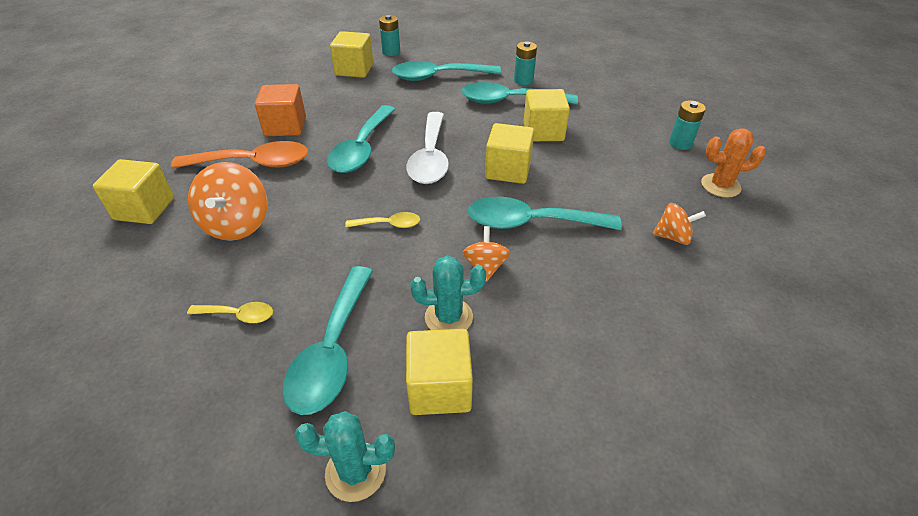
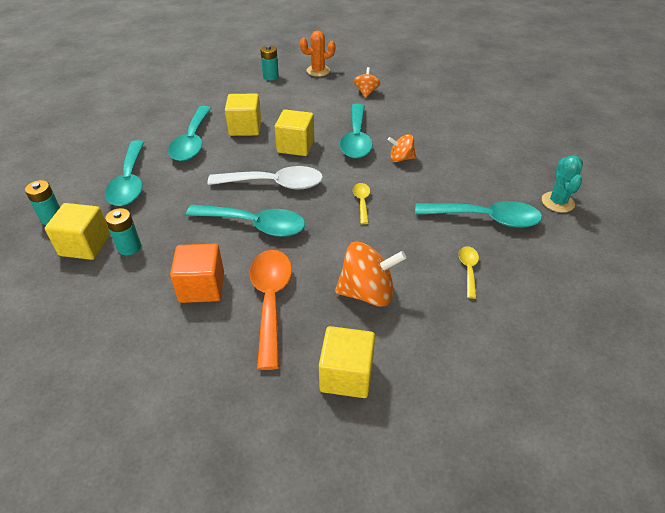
camera: 90 degrees left, 0 degrees up
(440, 388) = (498, 175): yellow cube -> none
(448, 317) = (446, 173): turquoise cactus -> none
(523, 80) = (158, 133): turquoise battery -> turquoise battery (129, 247)
(720, 186) = (318, 71): orange cactus -> orange cactus turned 75 degrees clockwise

